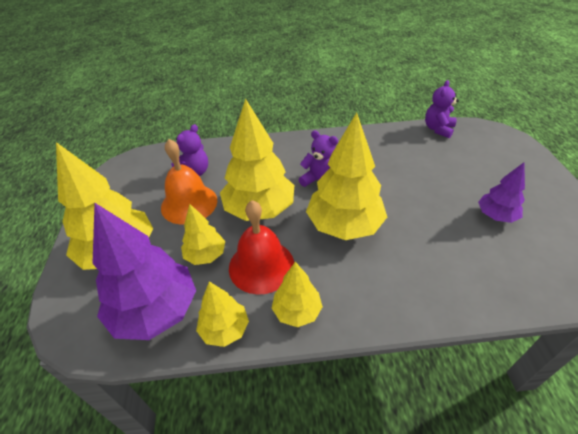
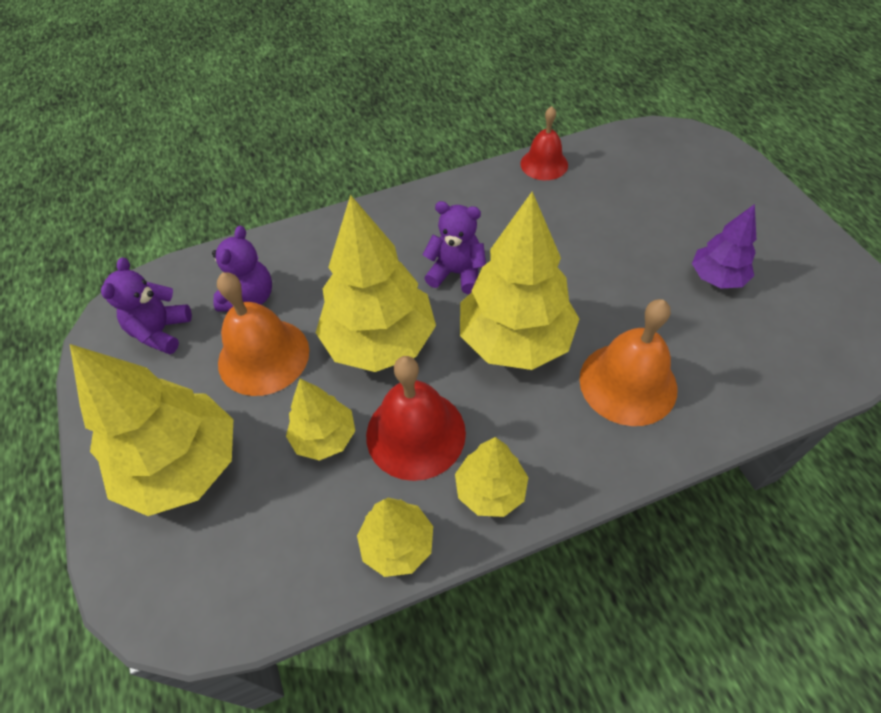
camera: 15 degrees left, 10 degrees up
(155, 311) = (283, 545): purple tree -> none
(396, 132) = (544, 164): none -> red bell
(413, 267) = (628, 383): none -> orange bell
(438, 129) = (604, 146): purple teddy bear -> purple teddy bear (161, 332)

